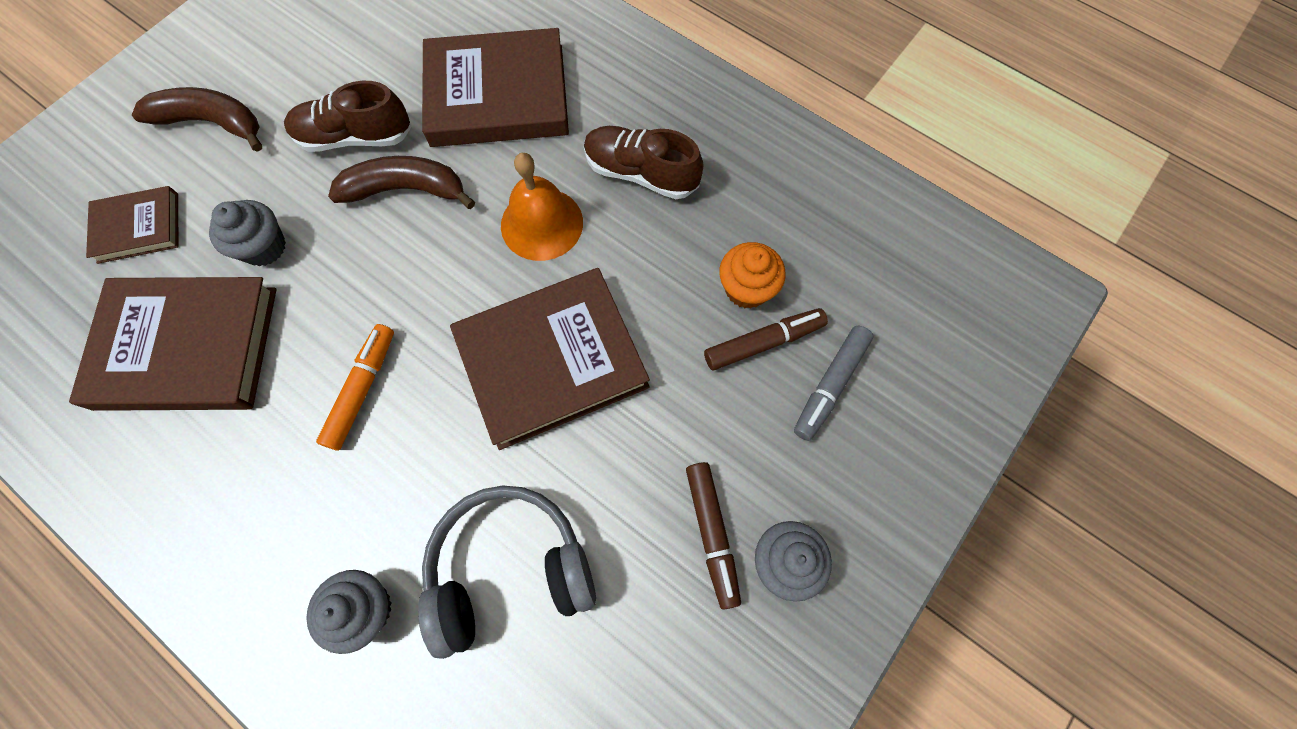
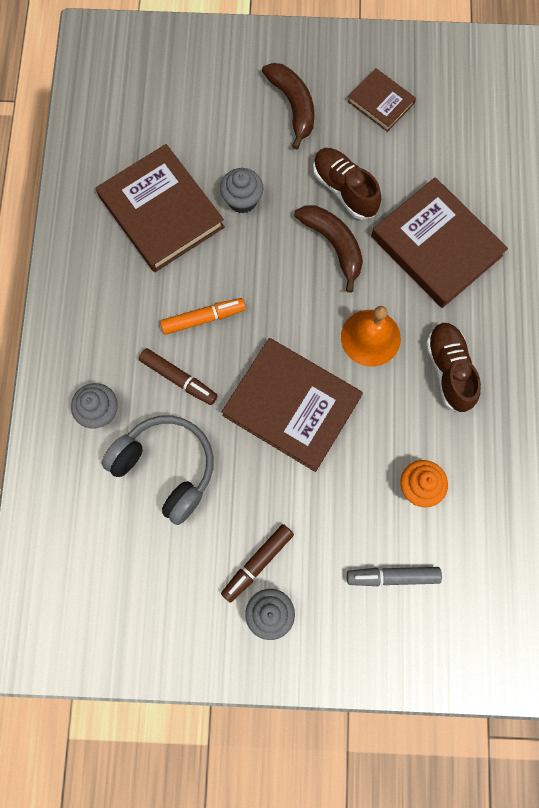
camera: 55 degrees right, 5 degrees up
(138, 227) = (205, 127): brown book -> brown book (381, 102)
(763, 342) = (391, 519): brown marker -> brown marker (179, 379)

